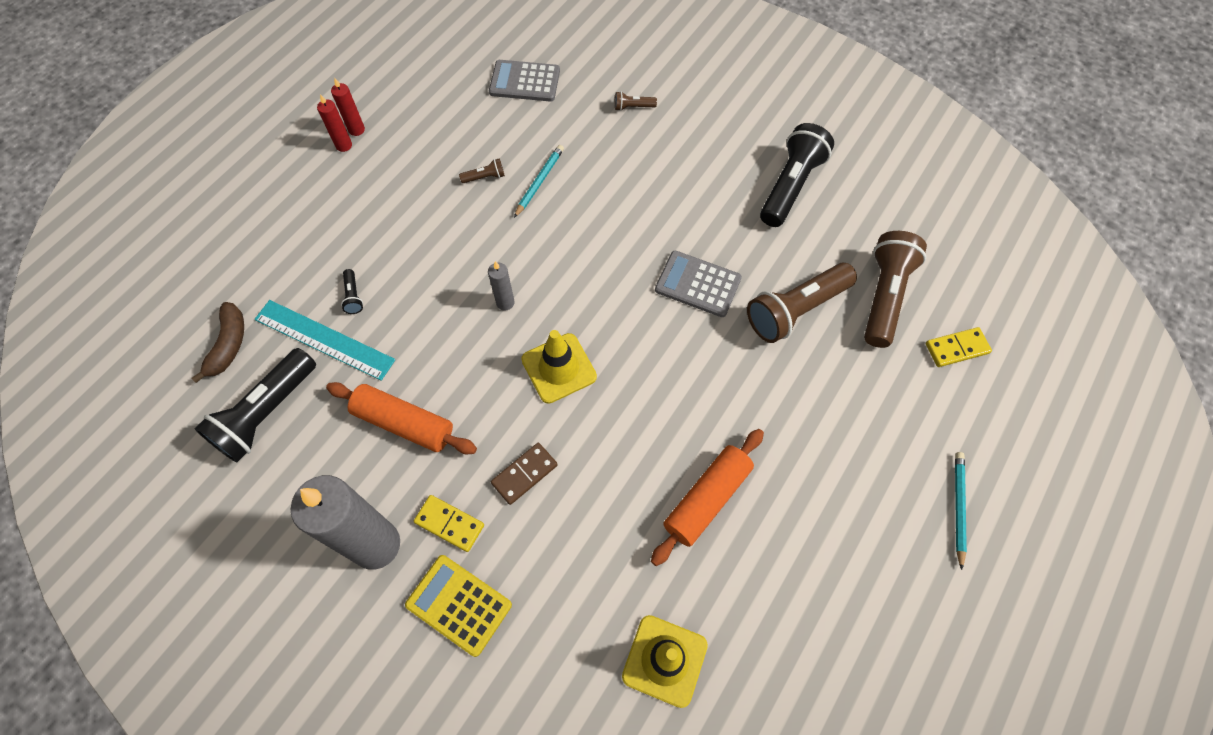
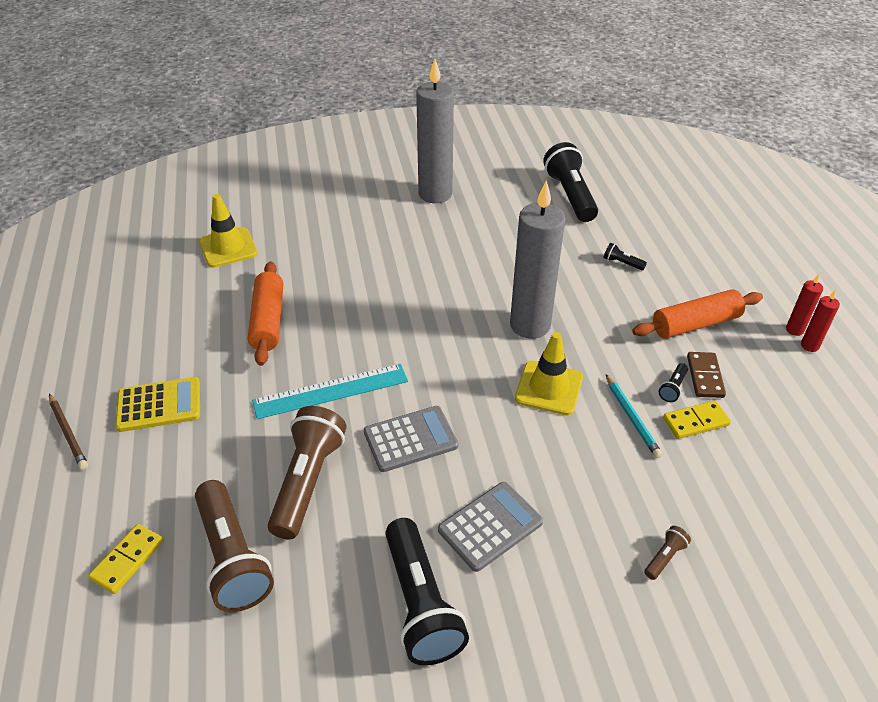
camera: 135 degrees right, 20 degrees down
(229, 345) = (640, 202): brown banana -> none
(324, 339) = (599, 236): turquoise ruler -> turquoise ruler (331, 391)
(404, 423) = (495, 237): orange rolling pin -> orange rolling pin (695, 324)
(449, 524) = (409, 221): yellow domino -> yellow domino (695, 421)
(459, 605) = (363, 202): yellow calculator -> yellow calculator (159, 405)
(485, 177) = (673, 388): brown flashlight -> black flashlight
(505, 302) = (530, 325): grey candle -> grey candle, size x2.33
(524, 474) = (396, 261): brown domino -> brown domino (704, 376)
(525, 82) = (784, 494): grey calculator -> grey calculator (490, 526)
(559, 368) = (444, 318): yellow traffic cone -> yellow traffic cone (549, 388)
(958, 507) = (68, 433): turquoise pencil -> brown pencil

